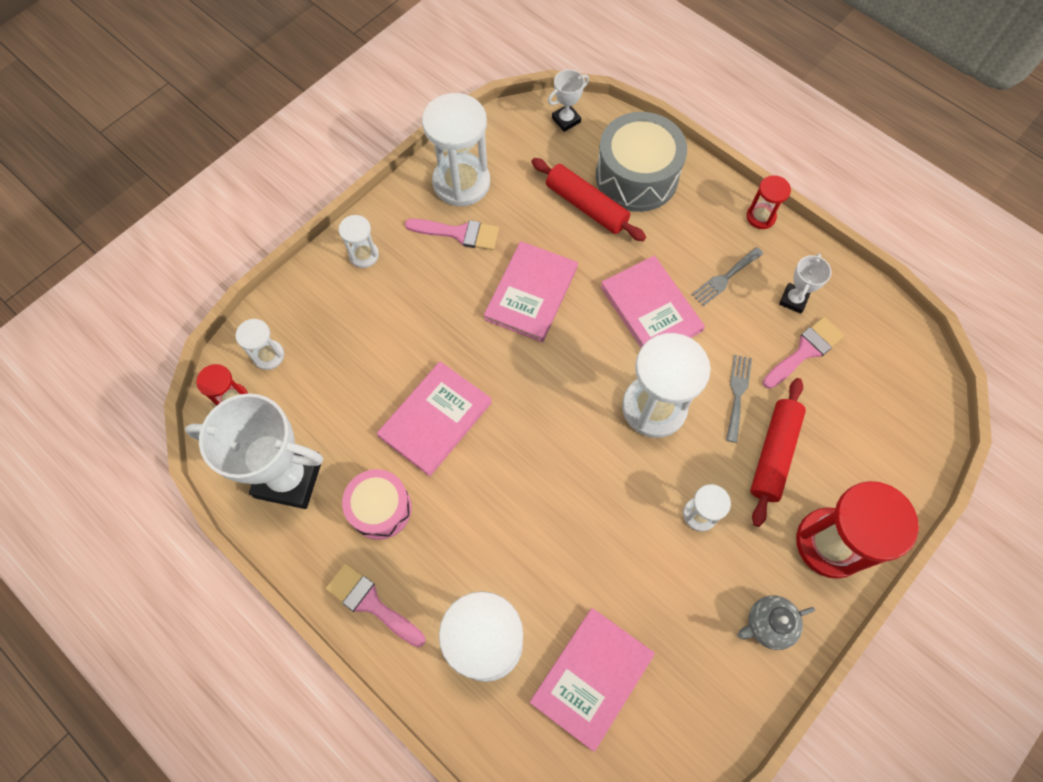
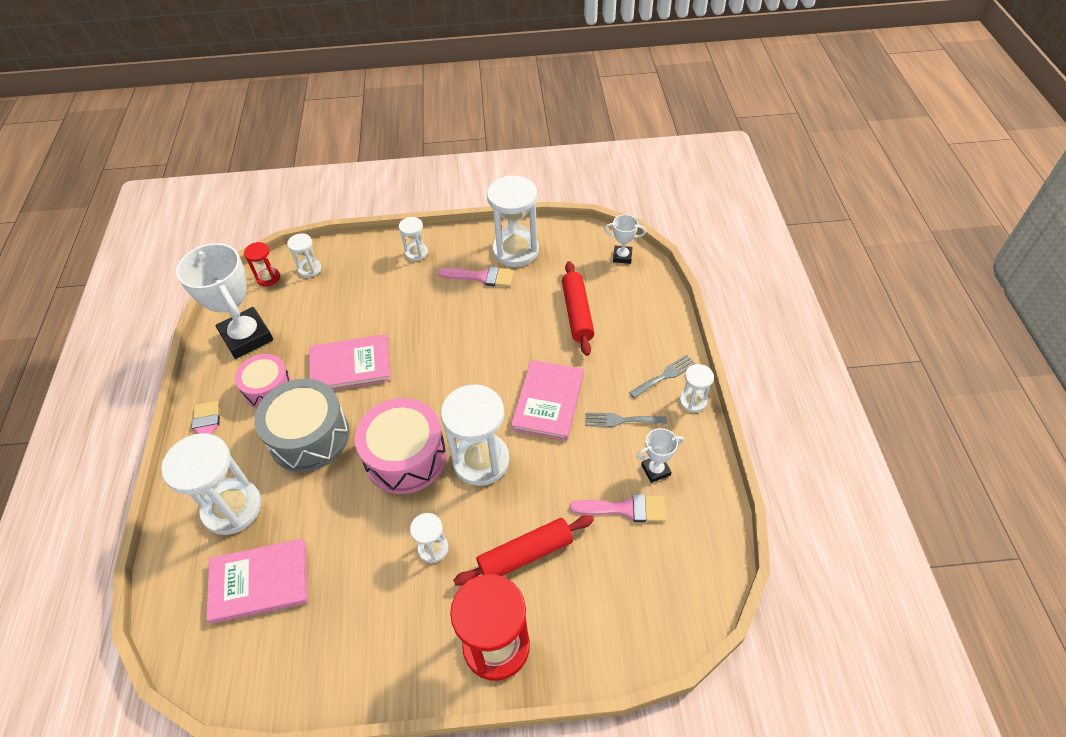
camera: 45 degrees right, 15 degrees down
(459, 233) = (482, 277): pink brush -> pink brush turned 45 degrees counterclockwise
(531, 293) = (484, 338): pink book -> none
(587, 459) = (405, 457): none -> pink drum
(636, 176) = (631, 318): grey drum -> grey drum (309, 436)
(737, 394) = (545, 497): grey fork -> grey fork (665, 376)
(760, 217) = (693, 401): red hourglass -> white hourglass
(768, 624) = (394, 656): grey teapot -> none

